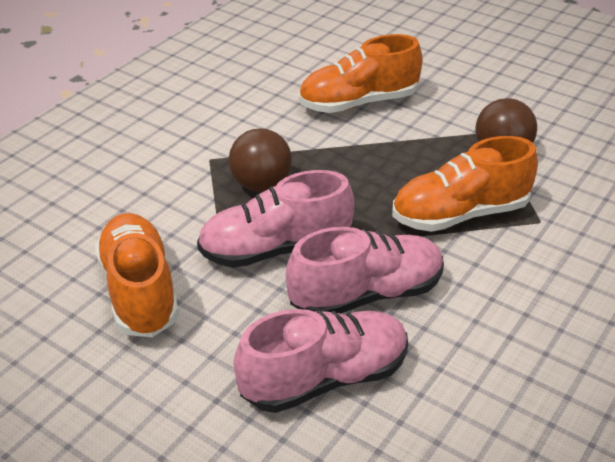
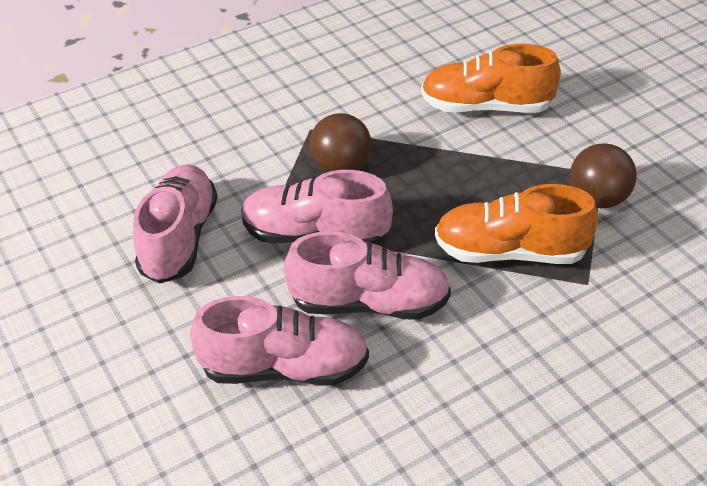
camera: 25 degrees right, 5 degrees up
(139, 291) = (179, 238): orange shoe -> pink shoe

